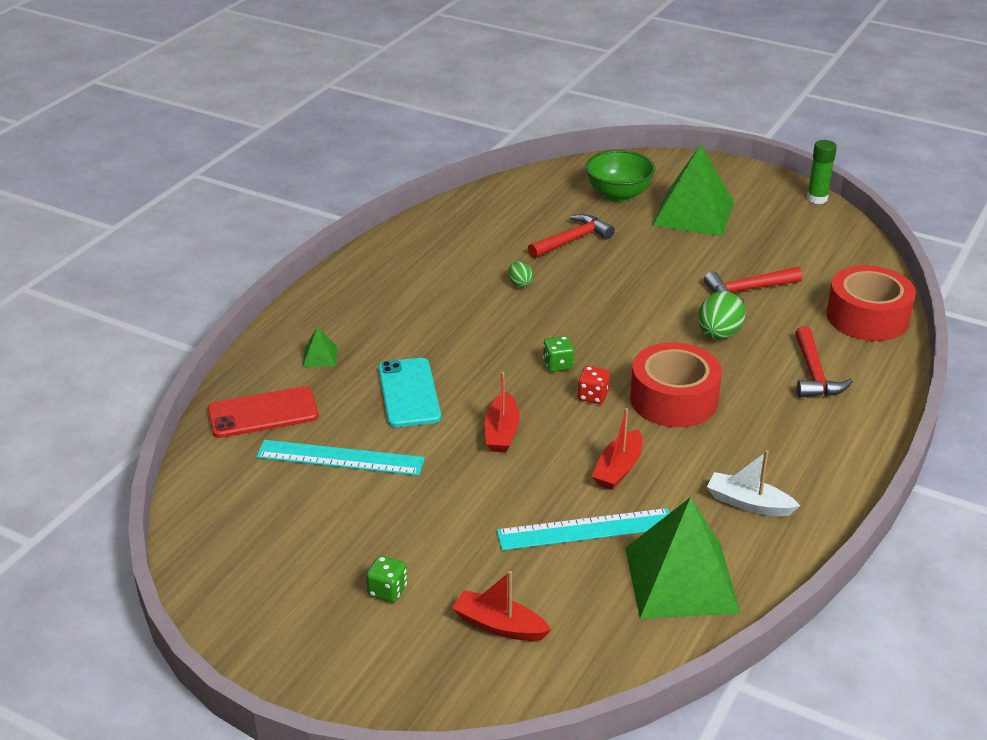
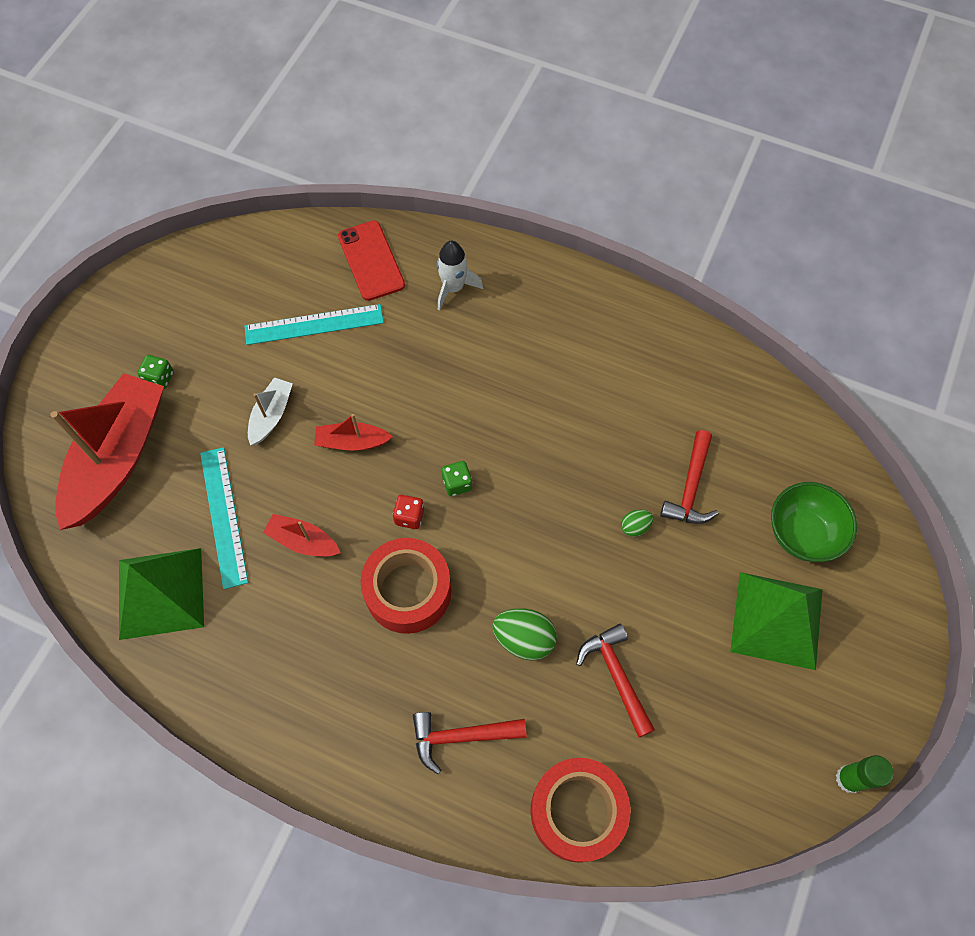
camera: 85 degrees right, 30 degrees up
(320, 356) = (453, 288): green pyramid -> white rocket
(340, 458) = (314, 324): turquoise ruler -> turquoise ruler turned 75 degrees clockwise
(409, 393) = (405, 363): turquoise phone -> none
(499, 625) = (118, 458): red boat -> red boat, size x2.18
(520, 284) = (595, 441): green egg -> green egg (635, 527)
(572, 240) = (690, 488): red hammer -> red hammer turned 60 degrees clockwise
(748, 503) = (255, 655): white boat -> white boat (271, 415)

